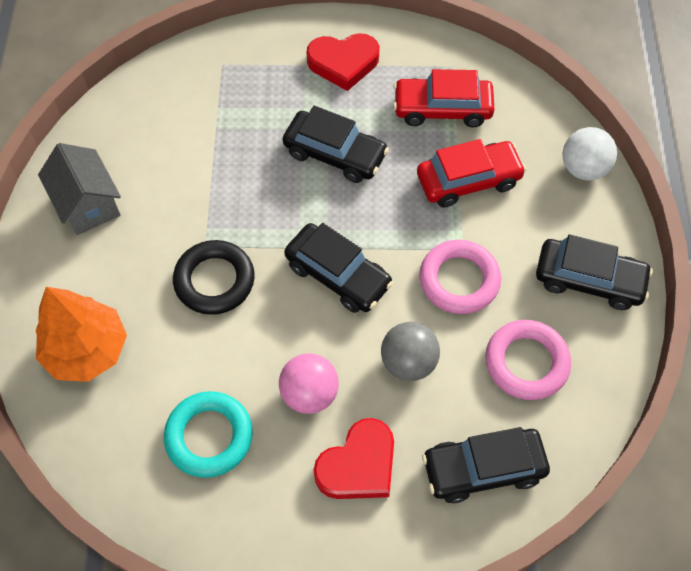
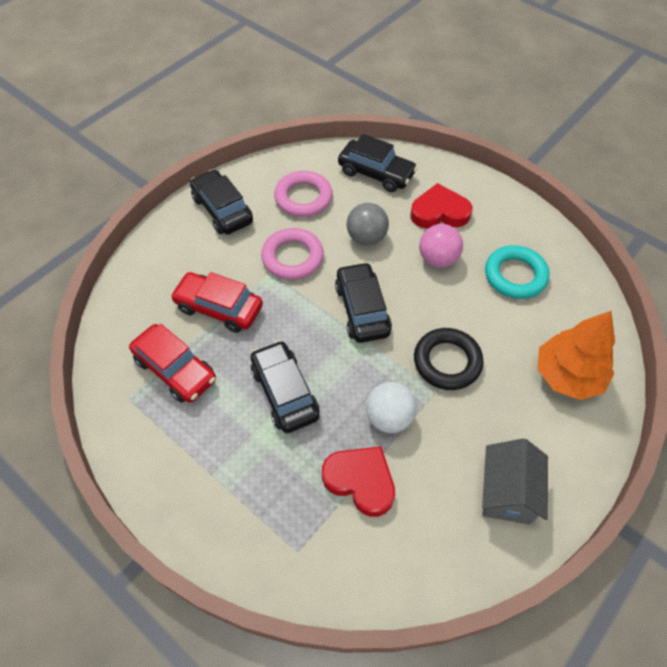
camera: 140 degrees left, 5 degrees down
(343, 63) = (200, 468): red heart -> red heart (360, 481)
(583, 168) = (143, 265): white ball -> white ball (389, 417)

